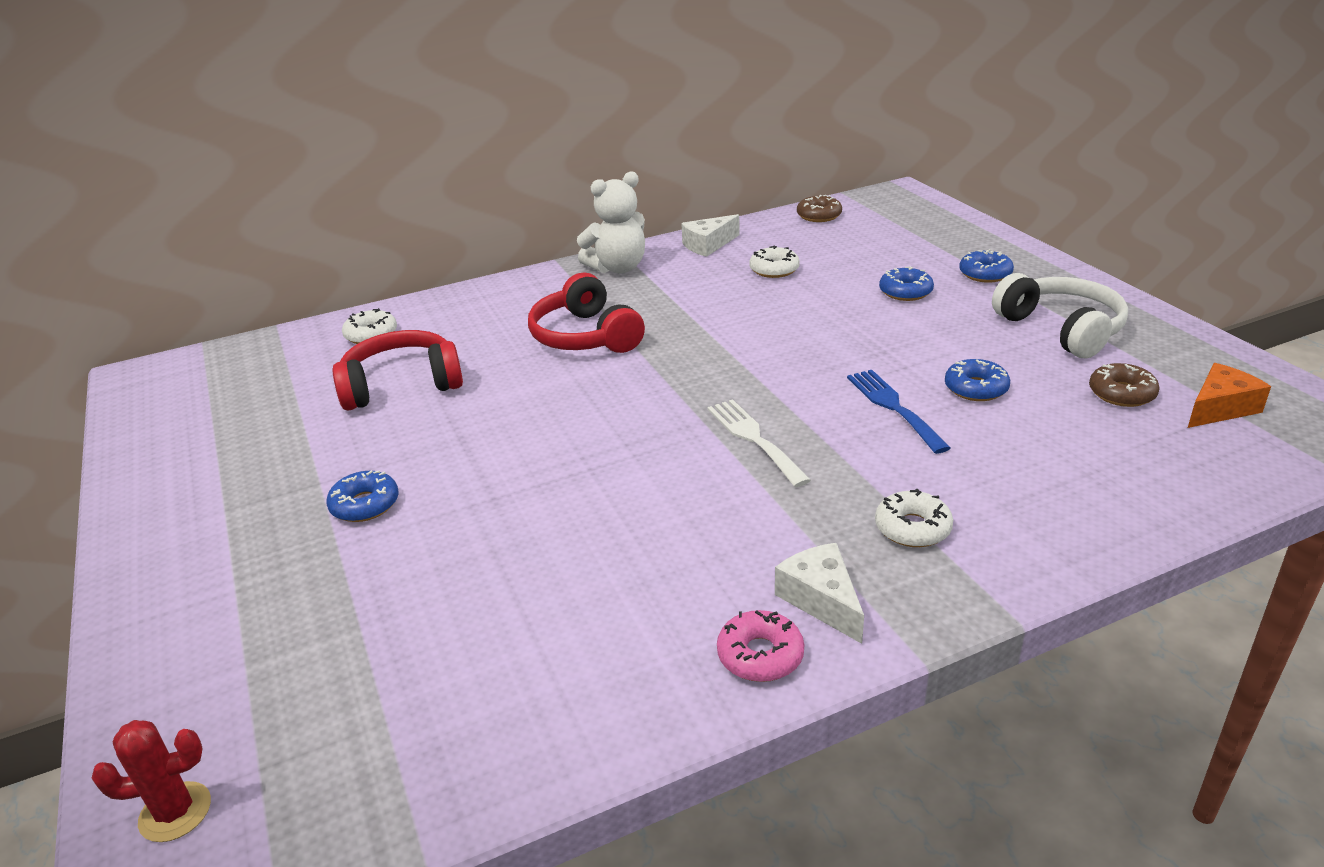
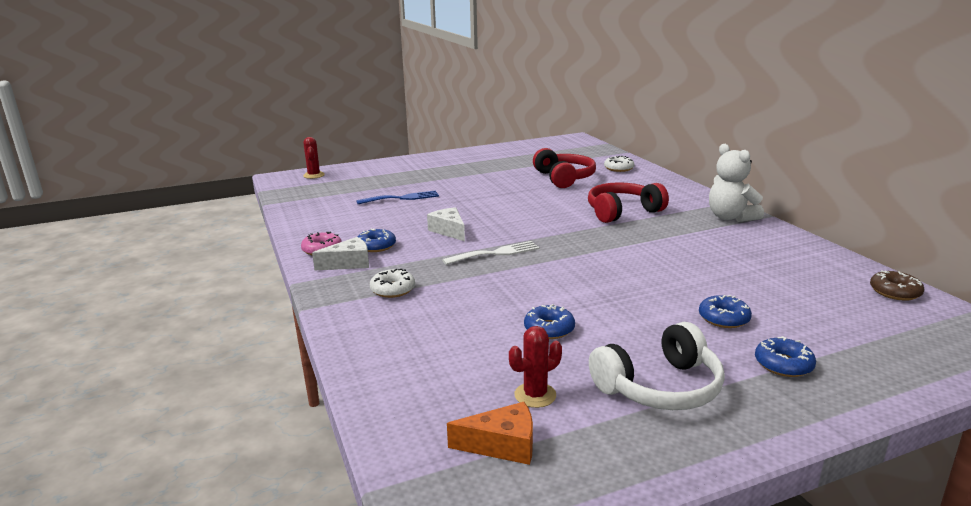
camera: 90 degrees right, 10 degrees down
(365, 505) = (461, 181): blue donut -> blue donut (376, 246)
(708, 245) = (790, 245): white cheese -> white cheese (449, 231)
(774, 270) = (750, 267): white donut -> none
(893, 407) = (526, 296): blue fork -> blue fork (402, 198)
(1121, 393) = (535, 395): brown donut -> red cactus
(1219, 408) = (502, 445): orange cheese -> orange cheese turned 60 degrees counterclockwise

